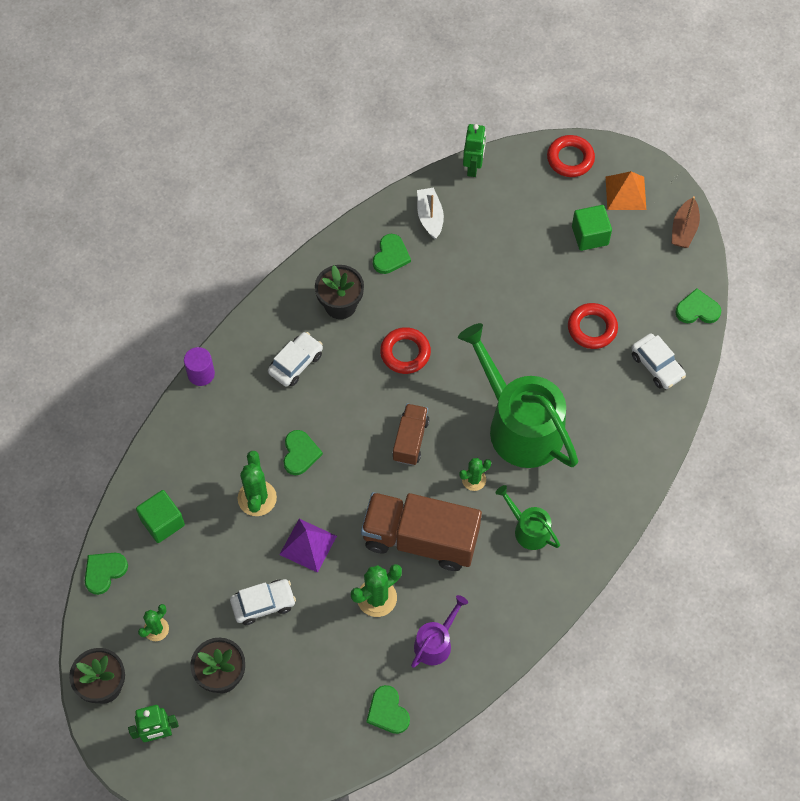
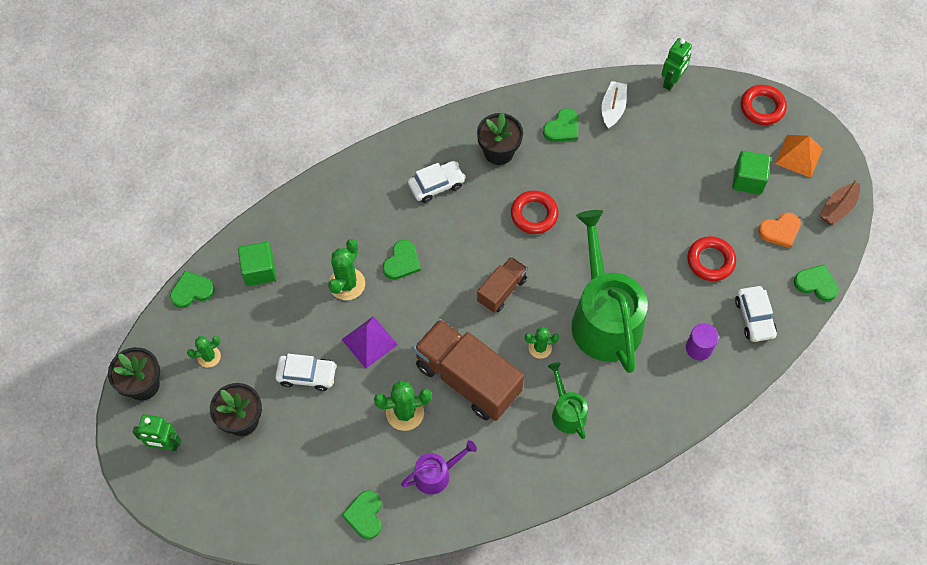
camera: 25 degrees right, 0 degrees up
(201, 374) = (353, 161): purple cylinder -> purple cylinder (698, 348)
(642, 272) = (780, 231): none -> orange heart

